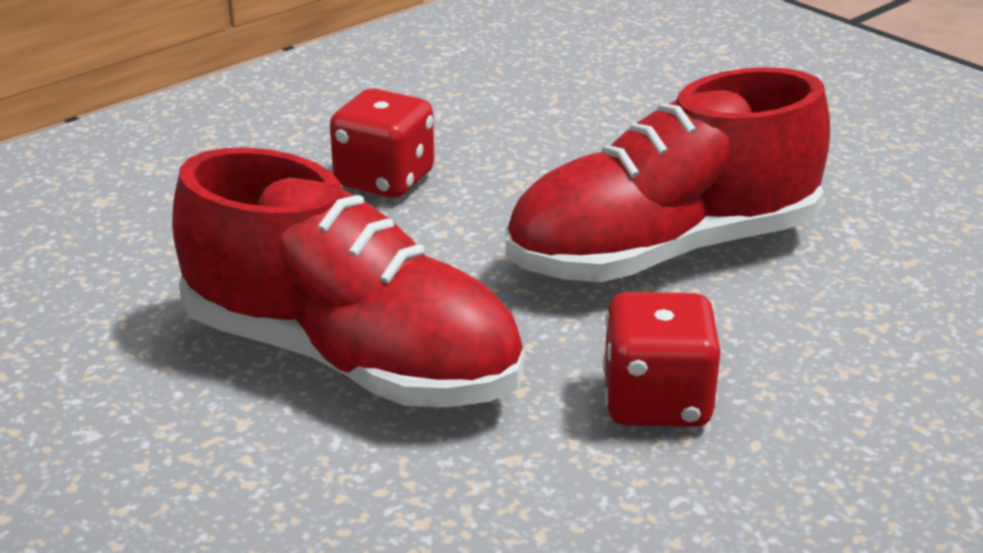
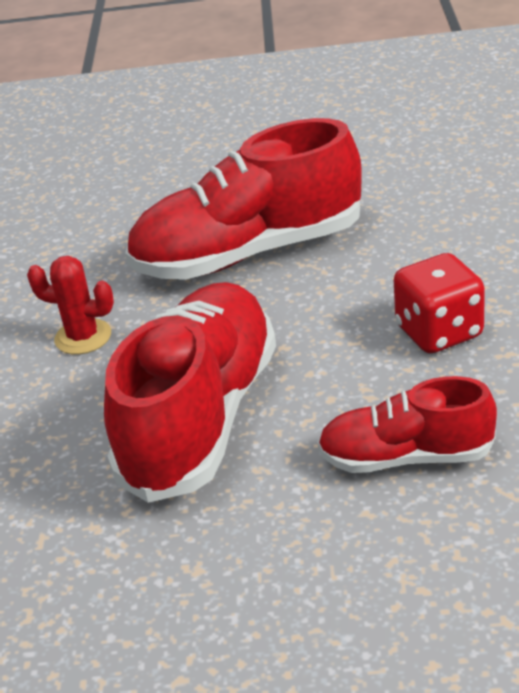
camera: 135 degrees right, 5 degrees up
(572, 141) = (405, 457): none -> red shoe
(657, 402) = (83, 337): red dice -> red cactus

